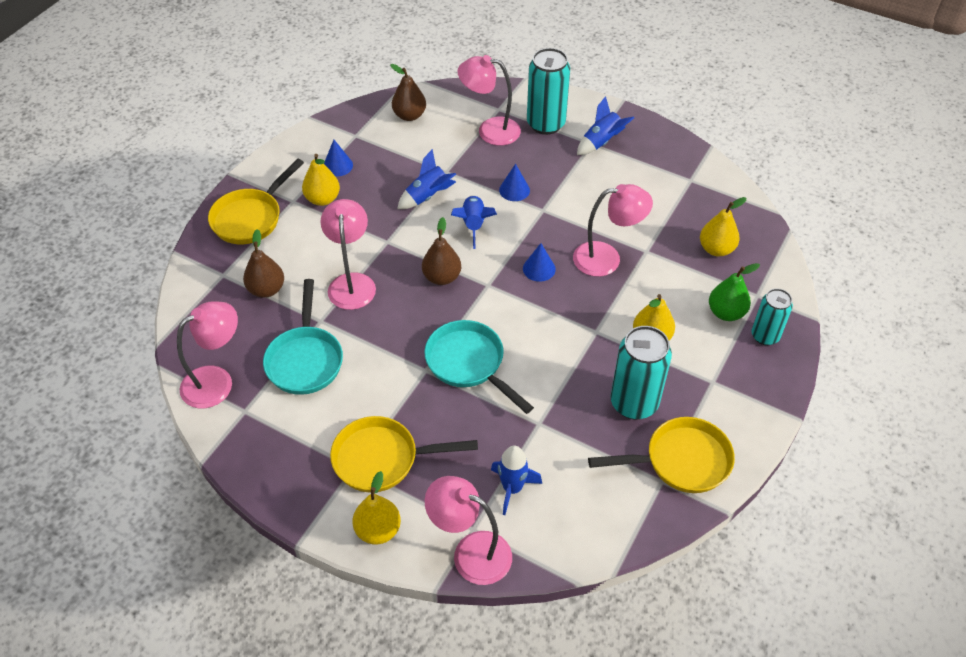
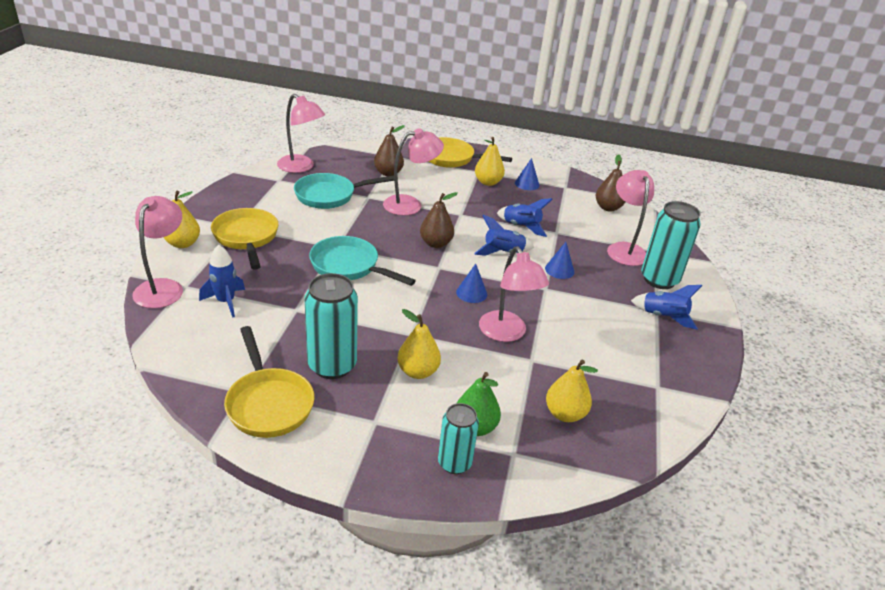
camera: 70 degrees right, 15 degrees down
(469, 364) = (349, 266): turquoise pan -> turquoise pan turned 90 degrees counterclockwise

